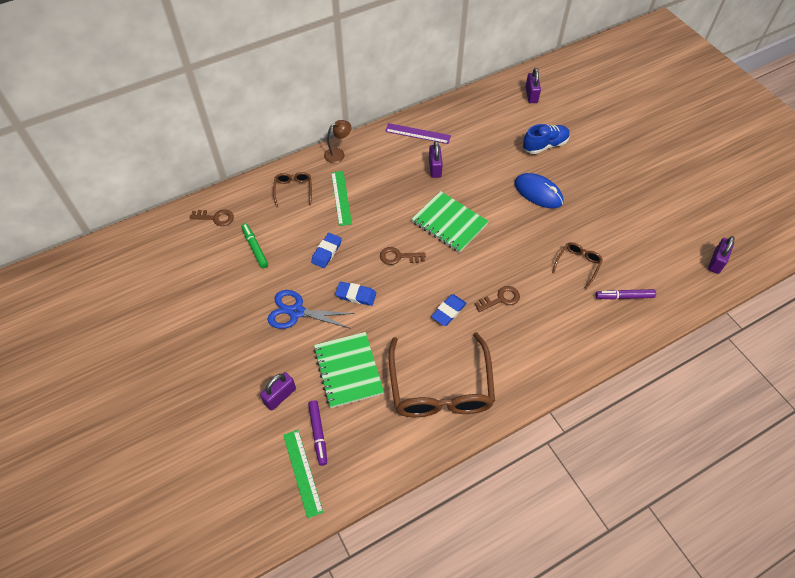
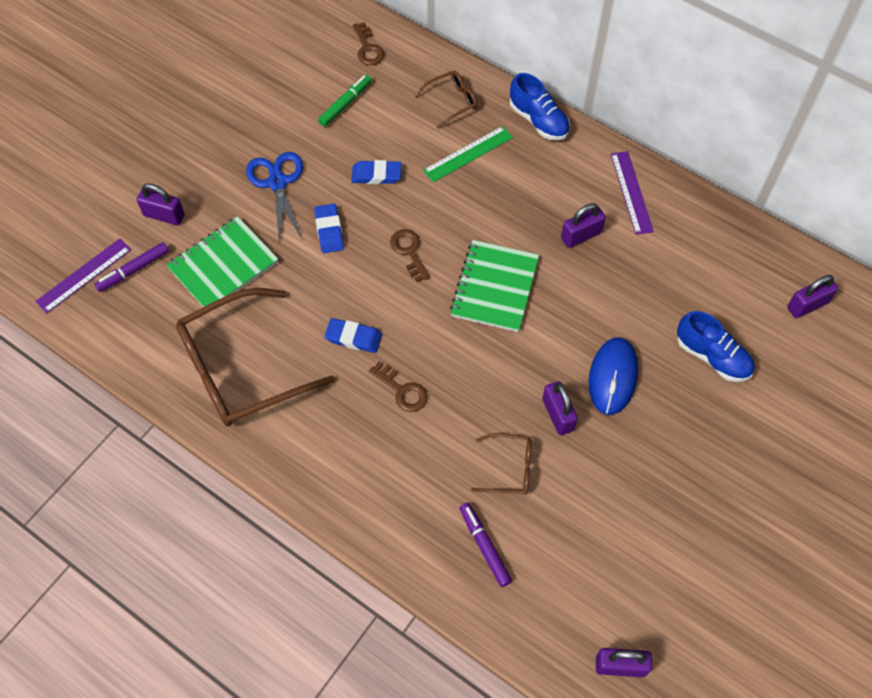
camera: 65 degrees right, 5 degrees up
(302, 472) = (84, 275): green ruler -> purple ruler
(338, 154) = (538, 121): brown lamp -> blue shoe
(551, 227) = (558, 415): none -> purple padlock

